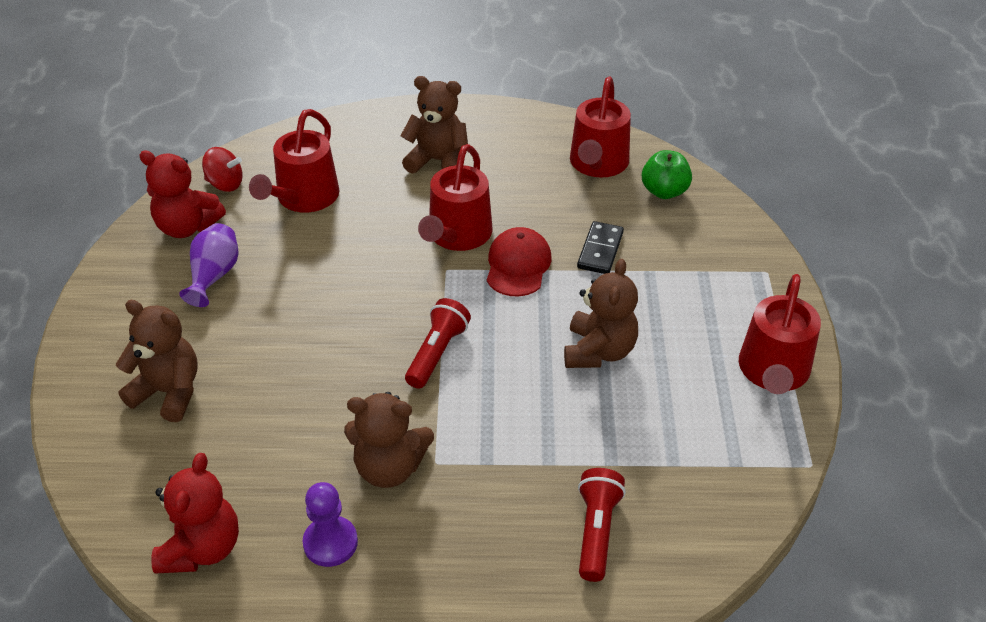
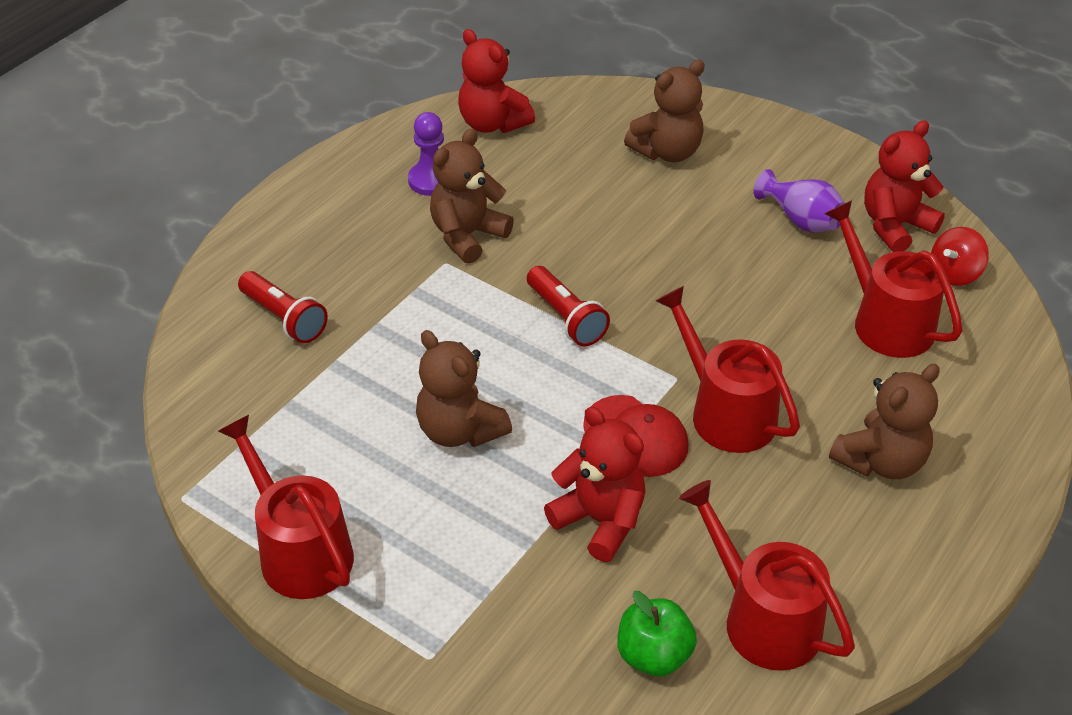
camera: 125 degrees right, 0 degrees up
(600, 250) = (600, 520): black domino -> red teddy bear

